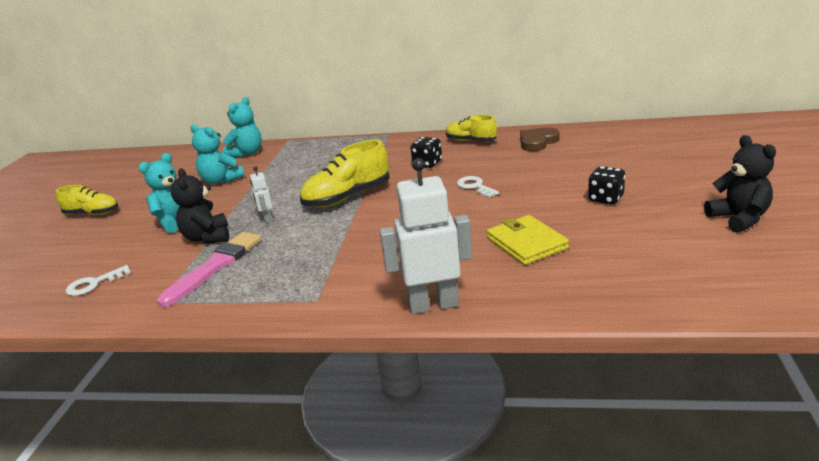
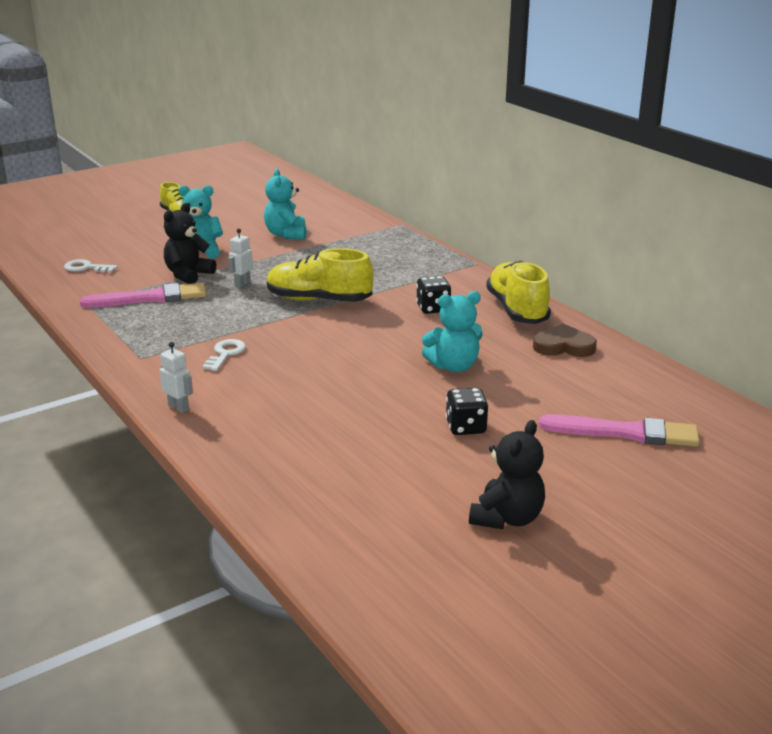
camera: 45 degrees right, 0 degrees up
(247, 153) = (351, 220): turquoise teddy bear -> turquoise teddy bear (454, 366)
(433, 305) = (179, 408): white robot -> white robot, size x0.48
(470, 141) = (517, 310): yellow shoe -> yellow shoe, size x1.56
(475, 186) = (411, 350): white key -> white key (225, 354)
(526, 243) = (324, 414): yellow wallet -> none
(665, 156) = (625, 433): none -> pink brush

